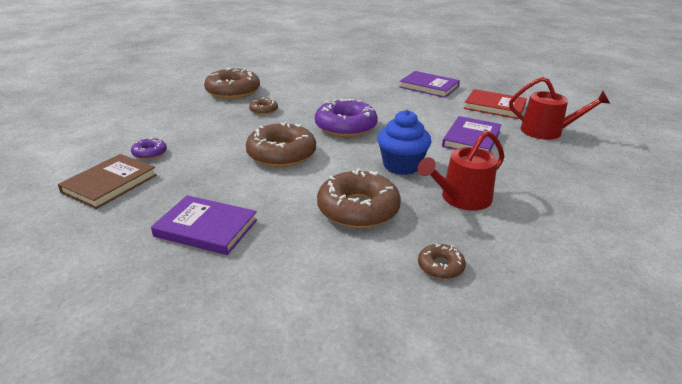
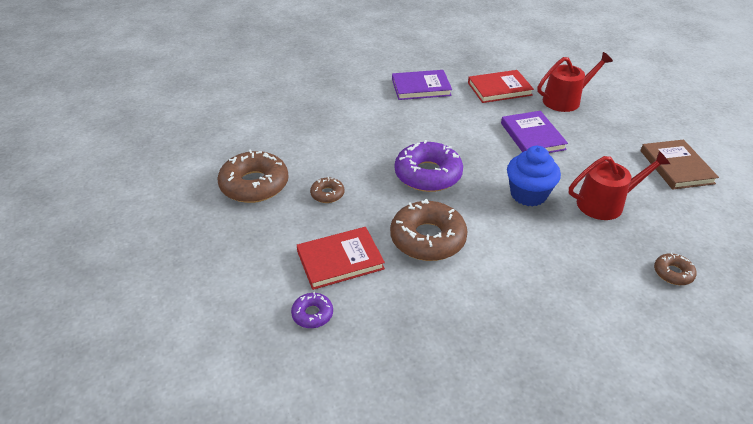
camera: 40 degrees left, 10 degrees up
(110, 184) = (341, 374): brown book -> brown book (676, 167)
(206, 228) = (497, 355): purple book -> none
(211, 139) = (340, 260): none -> red book
(358, 209) = (563, 258): brown donut -> none
(461, 198) = (605, 203): red watering can -> red watering can turned 120 degrees counterclockwise

